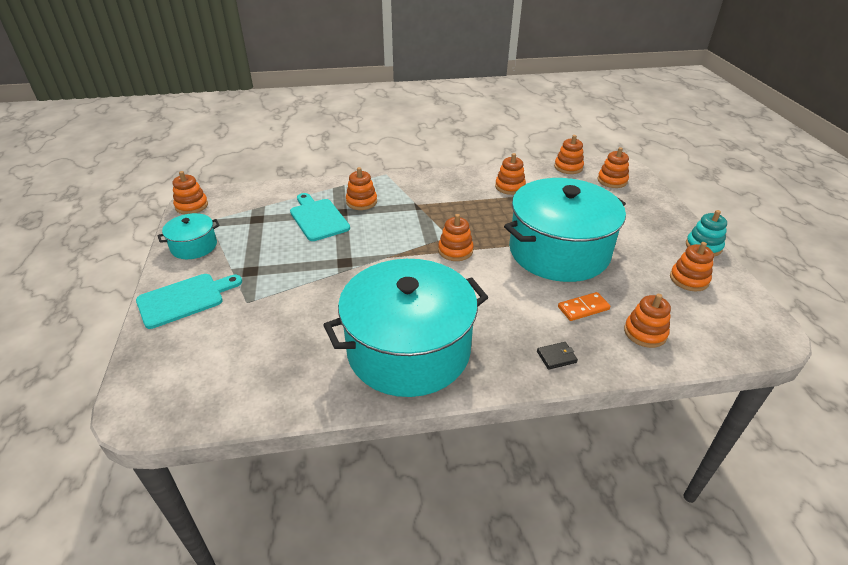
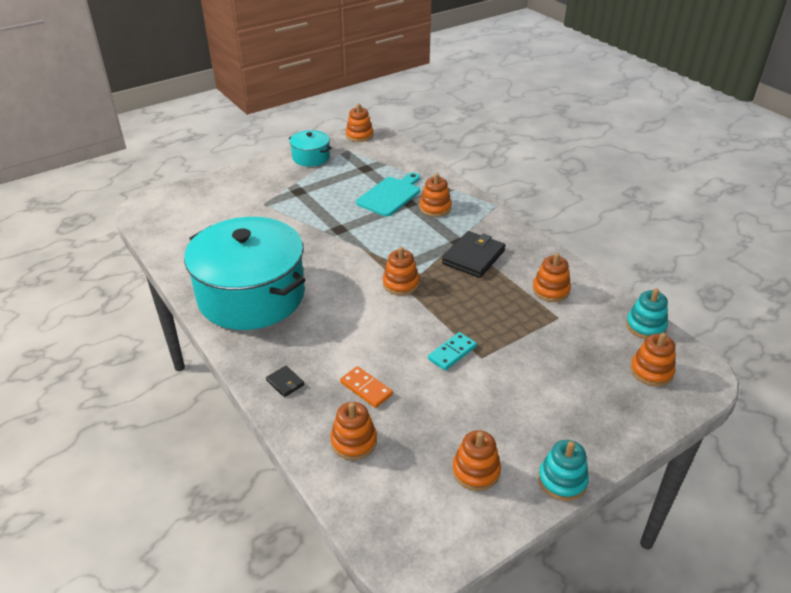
camera: 65 degrees right, 0 degrees up
(184, 299) = (251, 179): turquoise cutting board -> none
(446, 205) = (473, 257): none -> black wallet
(558, 251) = (452, 353): turquoise pot -> turquoise domino
(568, 167) = (645, 326): orange stacking toy -> turquoise stacking toy

